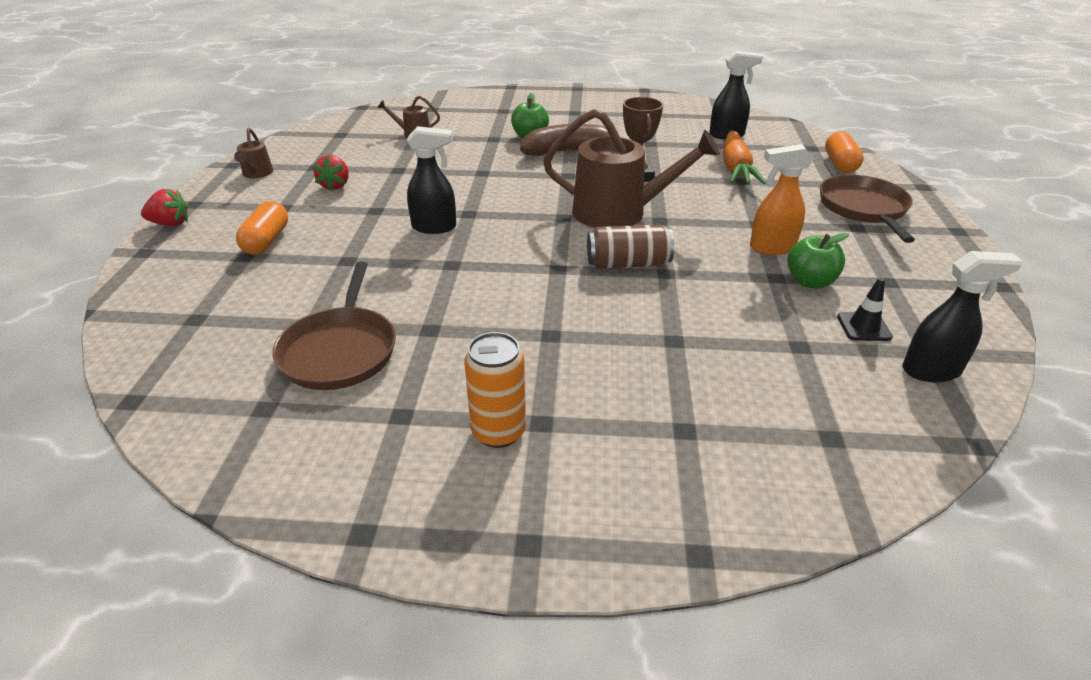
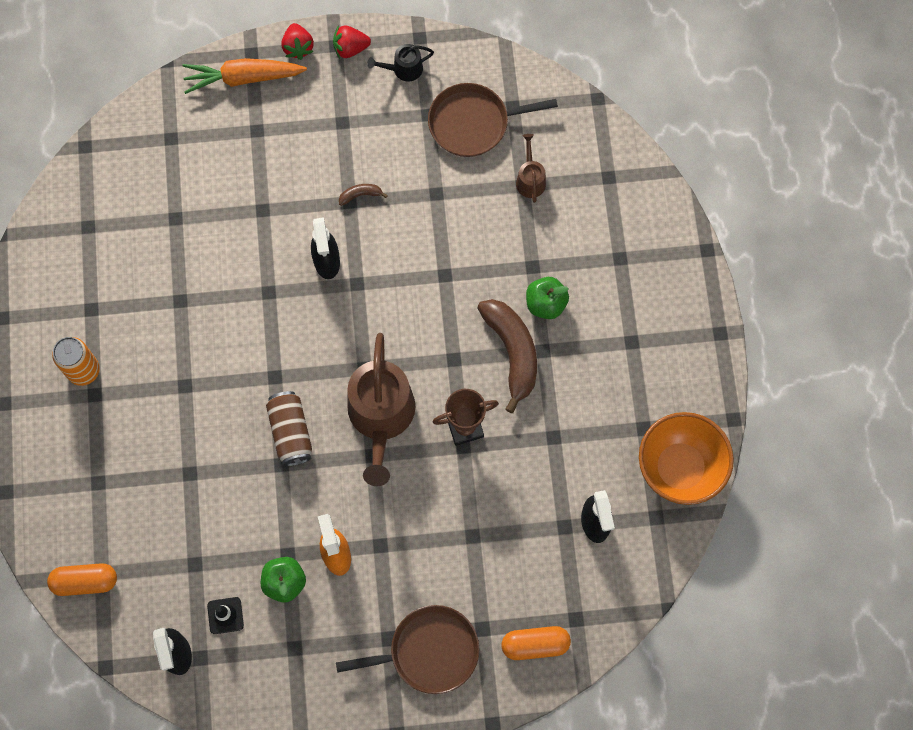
camera: 80 degrees right, 35 degrees up
(257, 173) = (404, 69): brown watering can -> black watering can
(267, 241) = (282, 136): orange capsule -> orange capsule (85, 582)
(335, 186) = (391, 149): red strawberry -> red strawberry (350, 48)
(340, 351) = (148, 249): brown pan -> brown pan (473, 123)
(372, 204) = (360, 195): none -> brown banana
(681, 107) = (679, 468): none -> orange bowl
(736, 168) = (502, 530): orange carrot -> orange carrot (242, 78)

